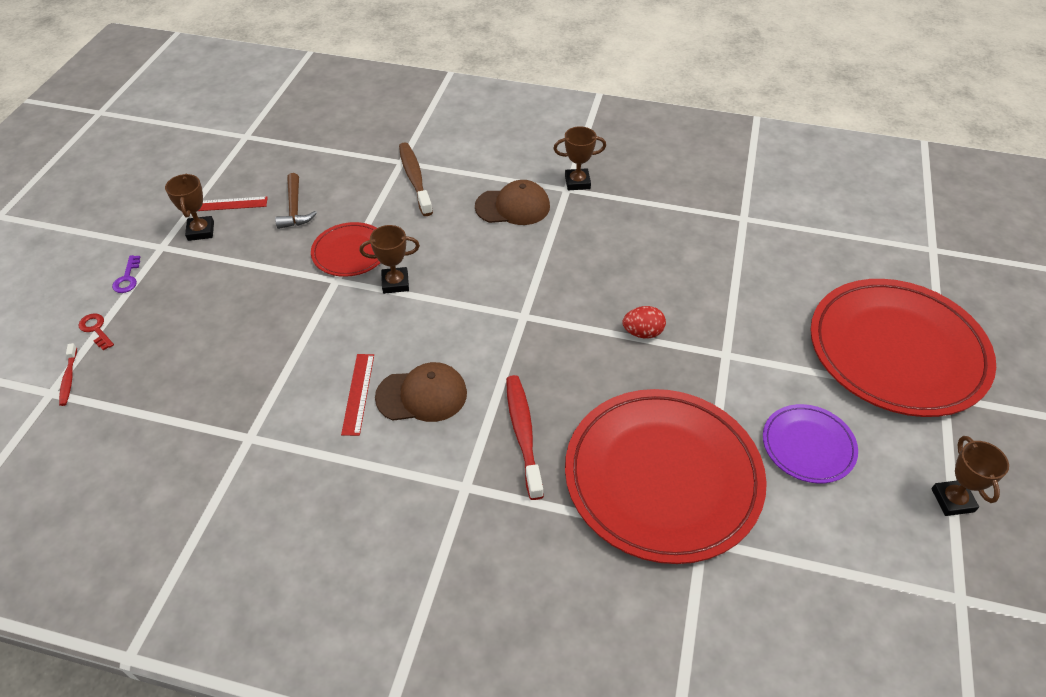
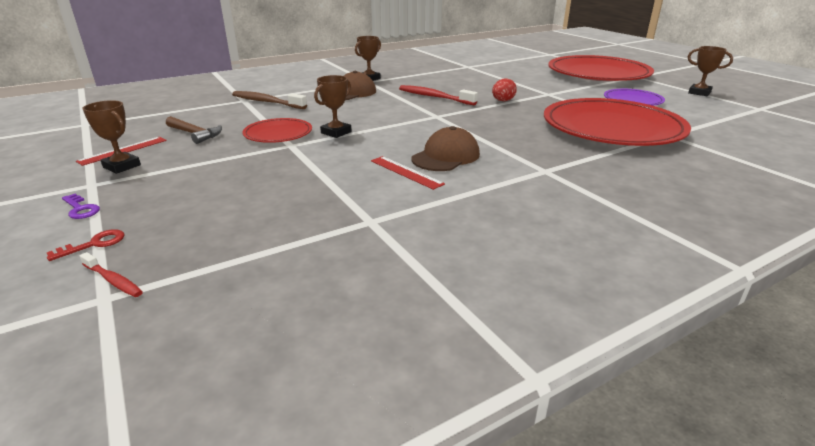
camera: 45 degrees left, 20 degrees down
(96, 329) = (94, 244): red key -> red key turned 135 degrees clockwise
(523, 433) = (527, 144): red toothbrush -> red toothbrush (434, 97)

